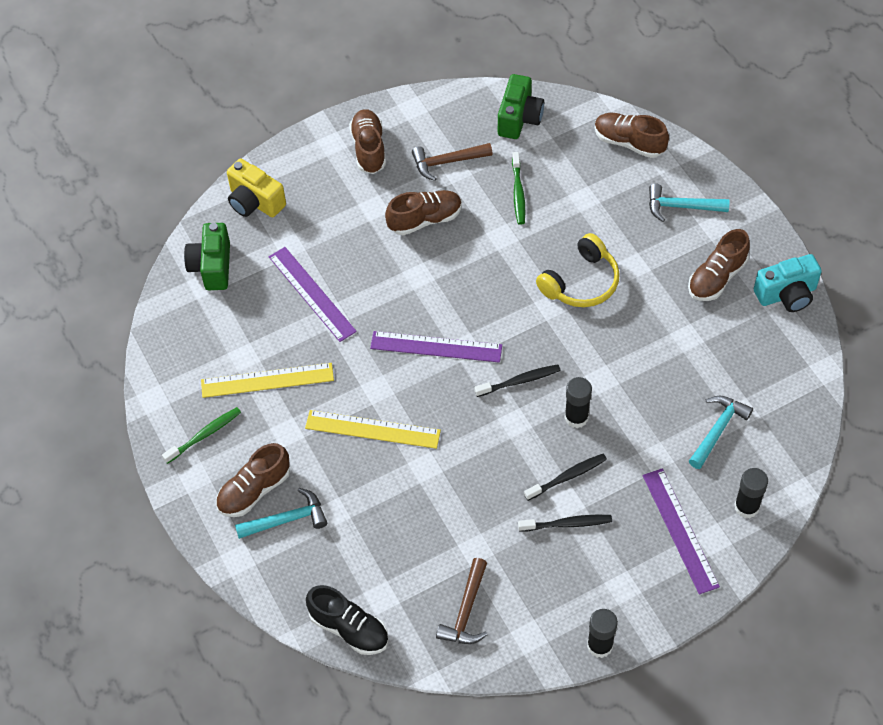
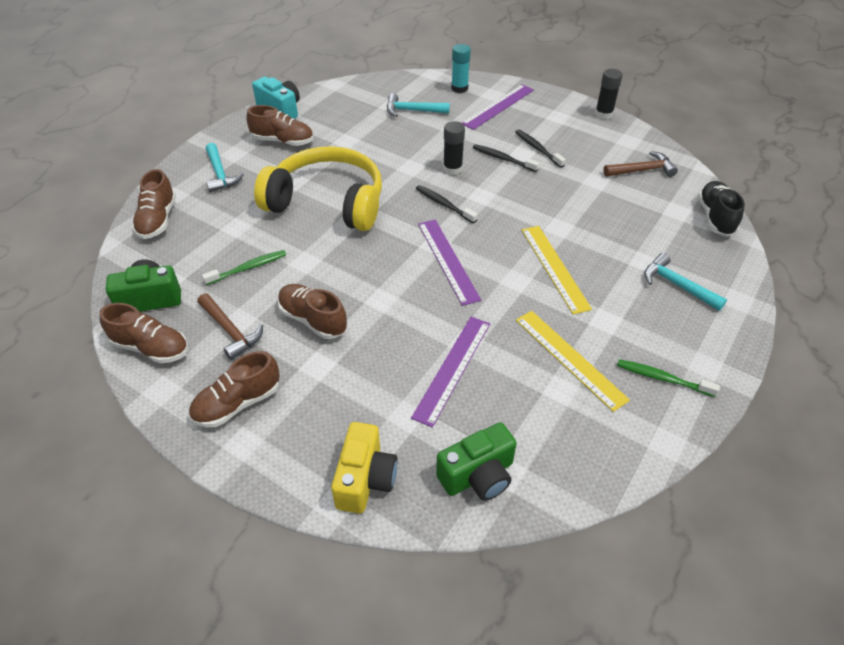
camera: 120 degrees left, 10 degrees down
(254, 490) = (675, 317): brown shoe -> brown shoe (151, 348)
(581, 282) = (327, 202): yellow headphones -> yellow headphones, size x1.67
(746, 507) = (459, 88): black glue stick -> turquoise glue stick

